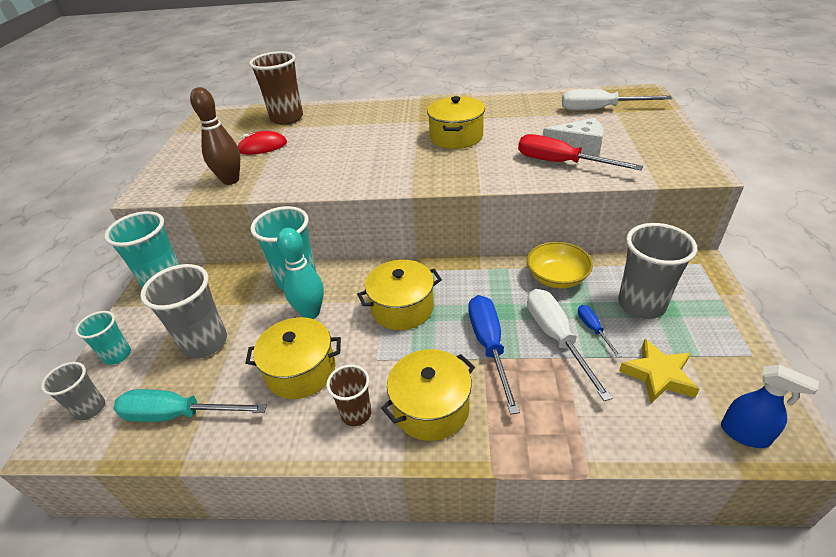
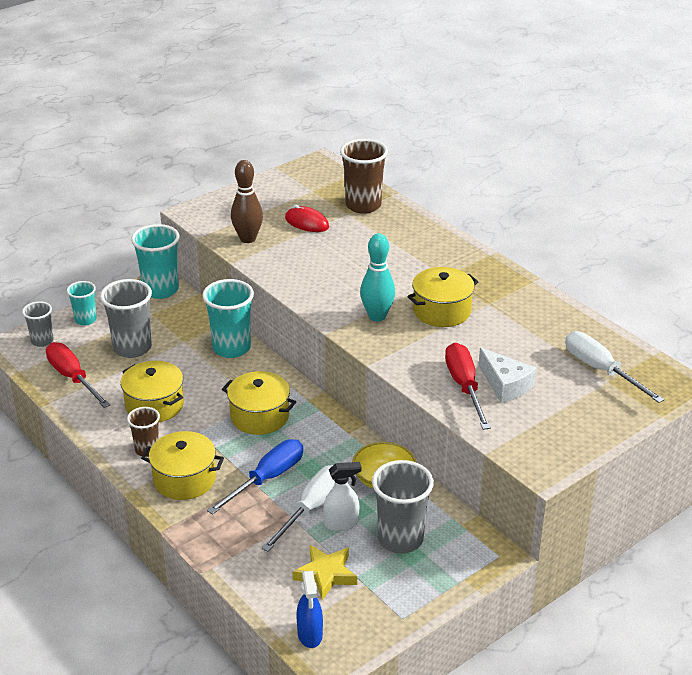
camera: 45 degrees right, 5 degrees down
(178, 414) = (73, 378): turquoise screwdriver -> red screwdriver
(311, 312) = (208, 376): turquoise bowling pin -> turquoise bowling pin (377, 316)
(593, 329) = (341, 523): blue screwdriver -> white spray bottle

